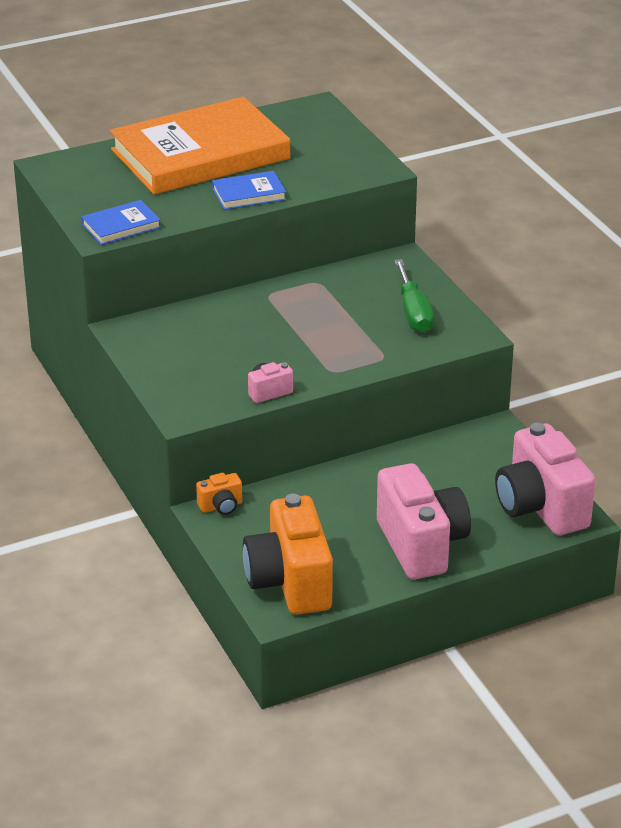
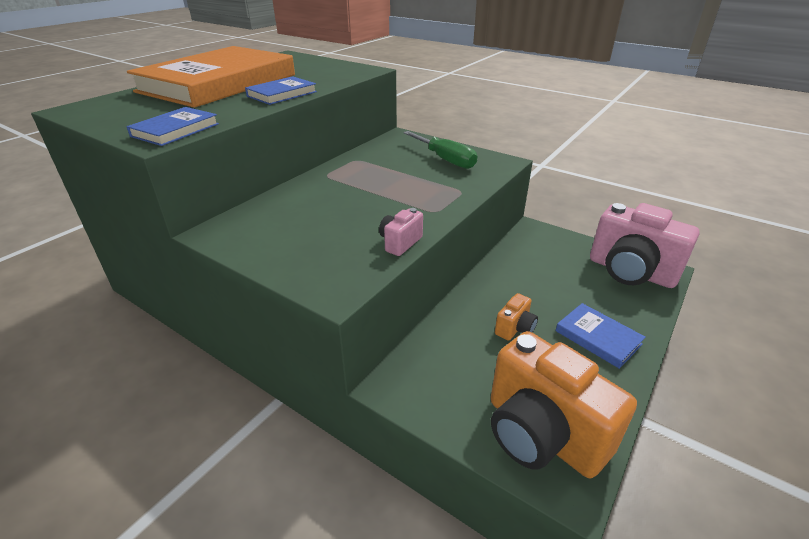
camera: 30 degrees left, 0 degrees up
(221, 506) = (398, 373): orange camera -> orange camera (515, 328)
(421, 545) = (598, 337): pink camera -> blue book

